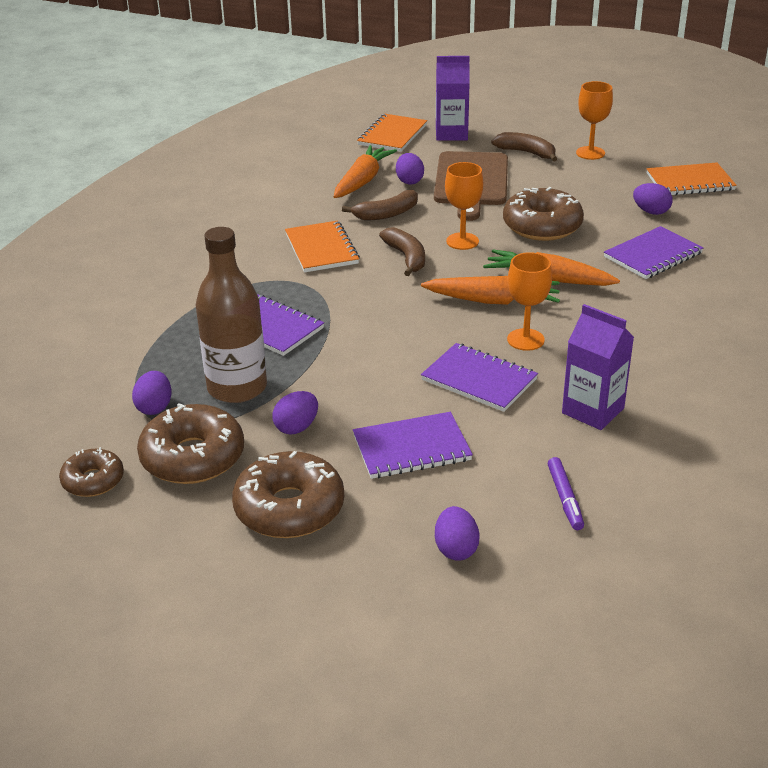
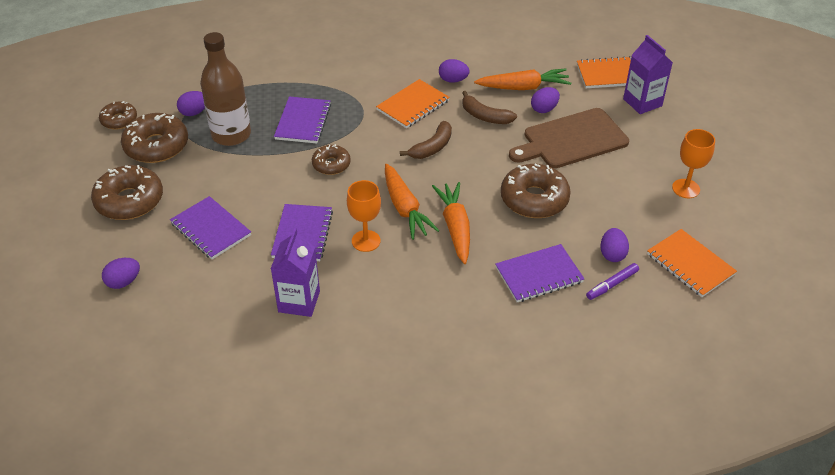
camera: 60 degrees right, 10 degrees up
(297, 427) = (205, 174): purple egg -> purple egg (453, 80)
(372, 328) = (331, 164): none -> brown donut
(462, 241) = (476, 166): orange goblet -> none
(526, 153) = (649, 152): brown banana -> none
(565, 498) = (194, 316): purple marker -> purple marker (612, 285)
(653, 255) = (539, 275): purple notebook -> purple notebook turned 45 degrees counterclockwise

